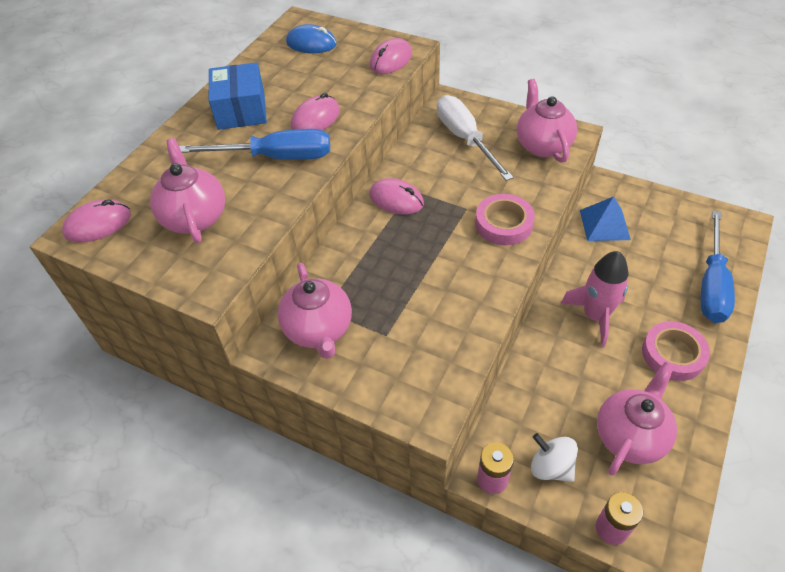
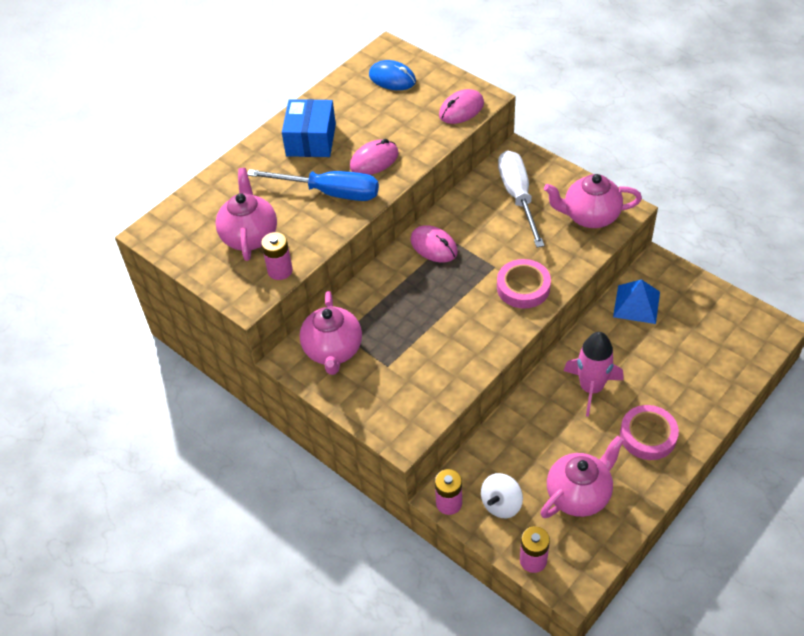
camera: 15 degrees right, 0 degrees up
(98, 224) = (171, 228): pink mouse -> none
(239, 249) = (280, 270): none -> pink battery
(542, 145) = (590, 216): pink teapot -> pink teapot turned 90 degrees counterclockwise
(551, 467) = (501, 504): white spinning top -> white spinning top turned 105 degrees counterclockwise
(711, 285) = (714, 381): blue screwdriver -> none

